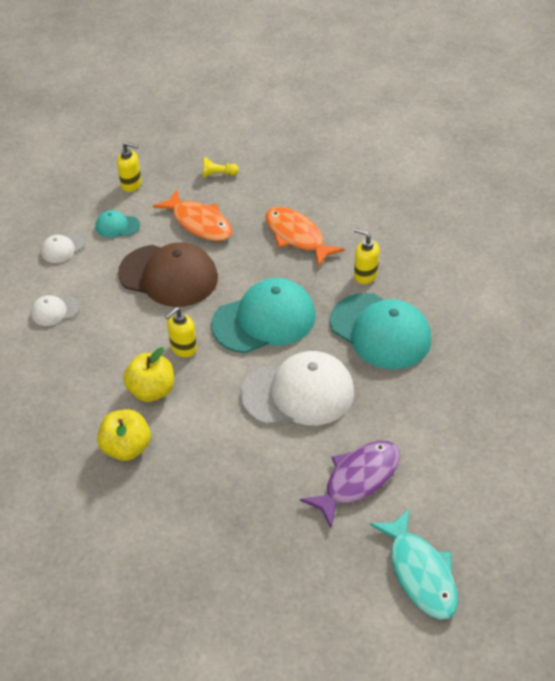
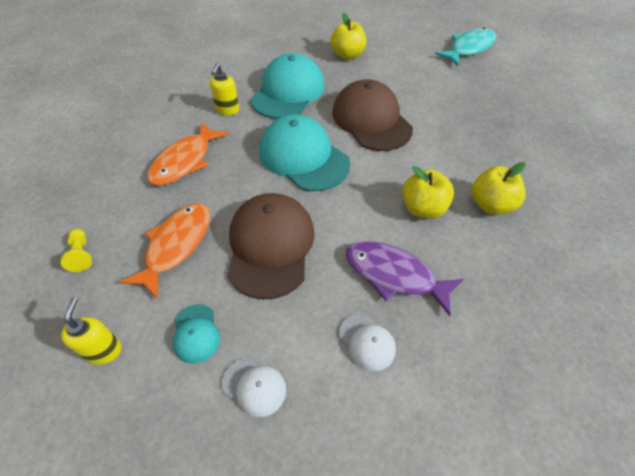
camera: 110 degrees left, 5 degrees up
(183, 348) = (363, 202): yellow soap dispenser -> none
(298, 393) = (371, 120): white cap -> brown cap
(358, 479) = (425, 79): purple fish -> purple fish (394, 275)
(444, 411) = (347, 55): none -> yellow apple

